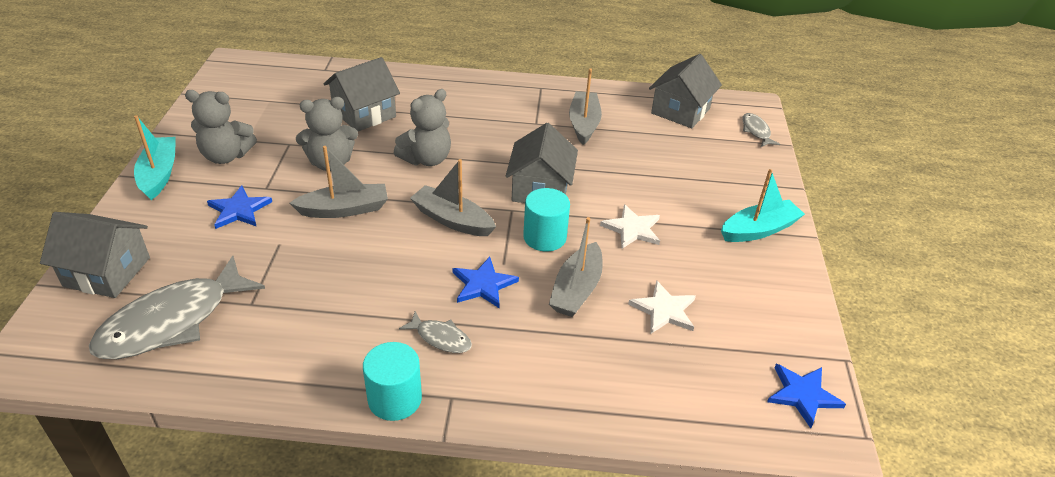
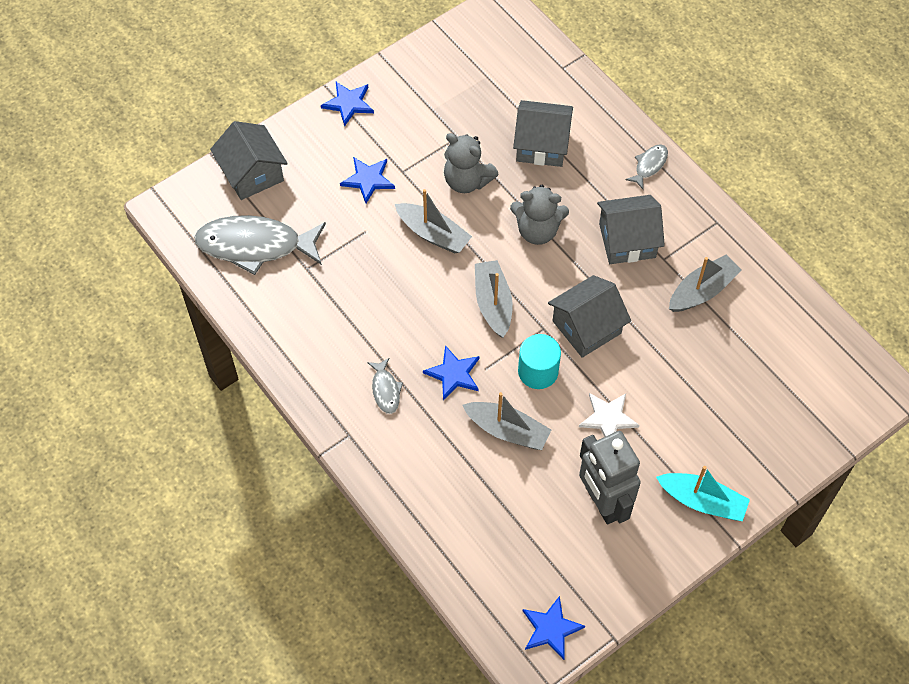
camera: 50 degrees right, 20 degrees up
(159, 174) = (348, 103): turquoise boat -> blue star
(226, 156) = (405, 117): grey teddy bear -> none
(395, 399) = (319, 407): turquoise cylinder -> none
(576, 289) = (507, 430): grey boat -> grey boat turned 135 degrees counterclockwise
(664, 310) = (544, 496): white star -> none
(680, 111) = (806, 343): grey house -> grey house (627, 240)
(706, 281) = (602, 502): none -> grey robot
(756, 131) = (843, 418): grey fish -> grey fish (649, 165)

